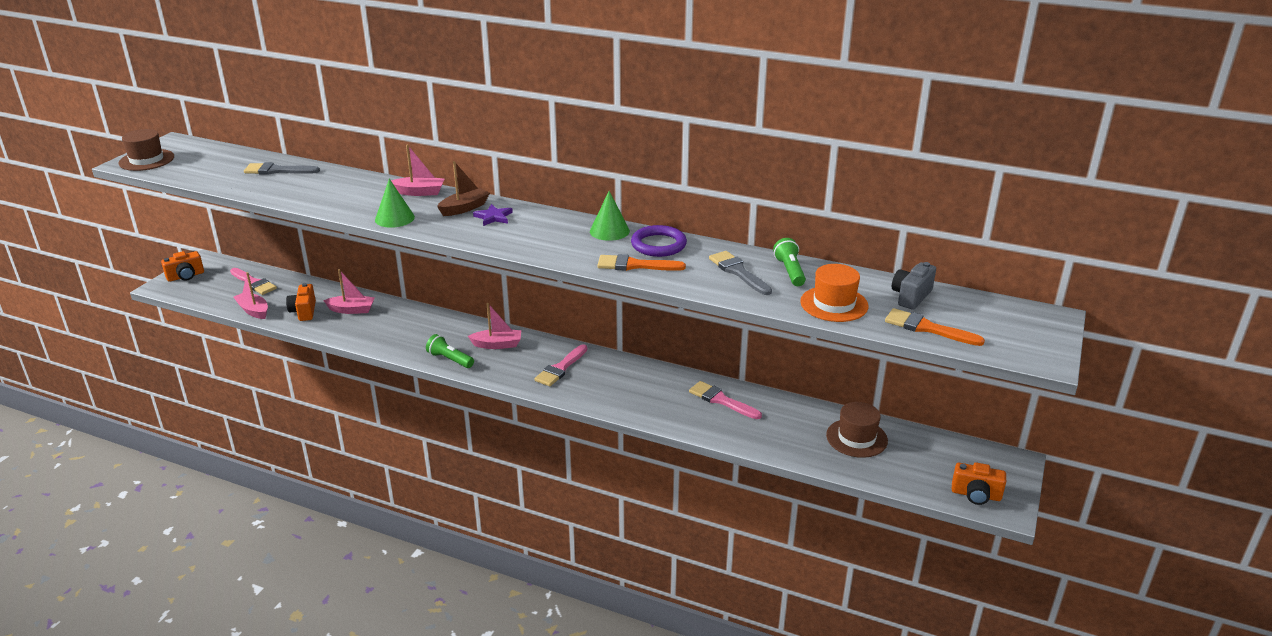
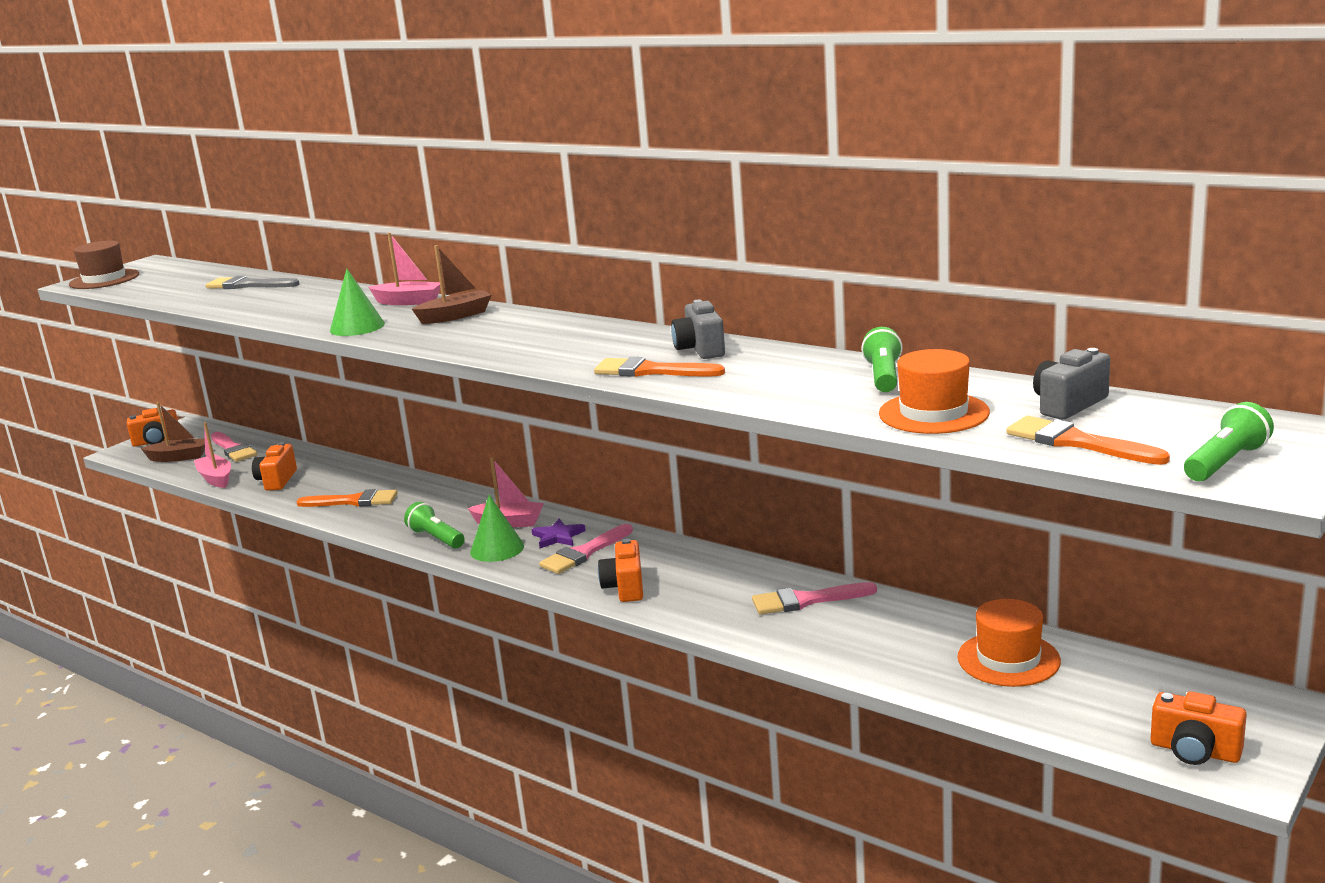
camera: 15 degrees right, 10 degrees down
(212, 291) = (178, 457): none -> brown boat
(351, 310) = (337, 480): pink boat -> none
(373, 329) = (353, 501): none -> orange brush
(493, 217) = (488, 324): purple star -> purple star (558, 536)
(599, 395) = (625, 587): none -> orange camera
(609, 231) = (638, 336): green cone -> green cone (497, 549)
(658, 245) = (700, 349): purple ring -> grey camera
(721, 400) = (806, 600): pink brush -> pink brush turned 60 degrees counterclockwise
(738, 272) = (802, 377): grey brush -> none
(856, 438) = (1008, 659): brown hat -> orange hat
(1015, 343) = (1225, 462): none -> green flashlight

